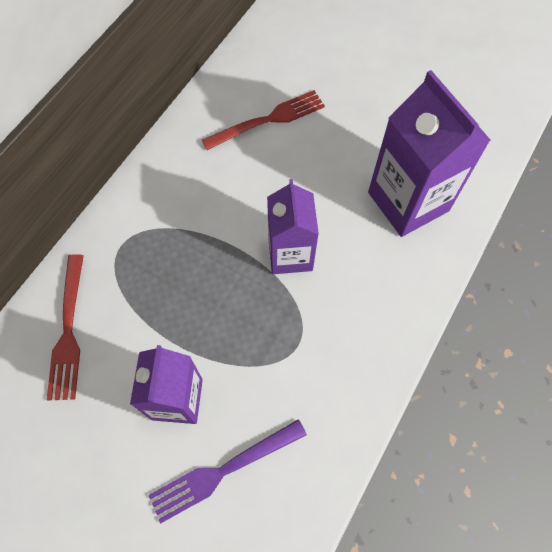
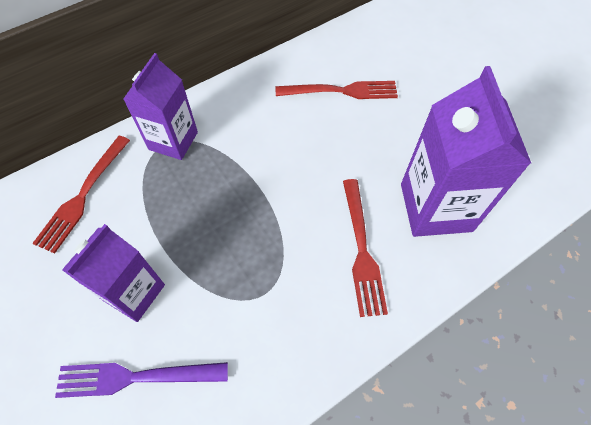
camera: 25 degrees right, 5 degrees down
(290, 254) = (301, 209): purple carton -> purple carton (173, 141)
(363, 268) = (362, 249): none -> red fork

